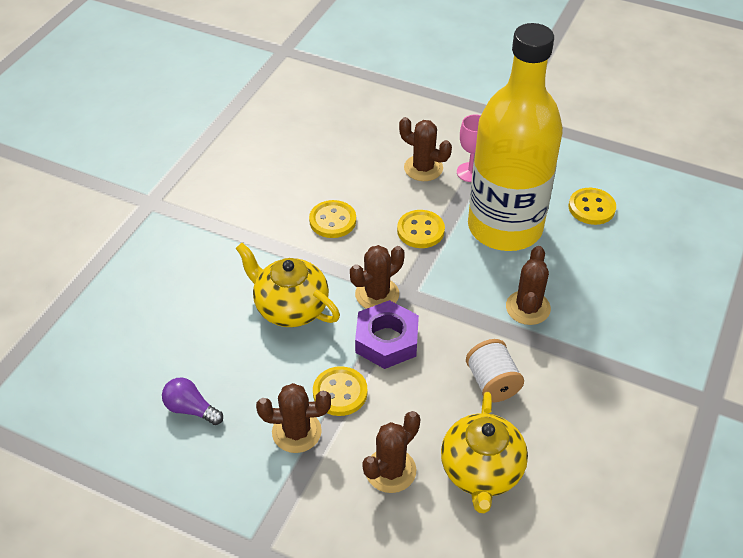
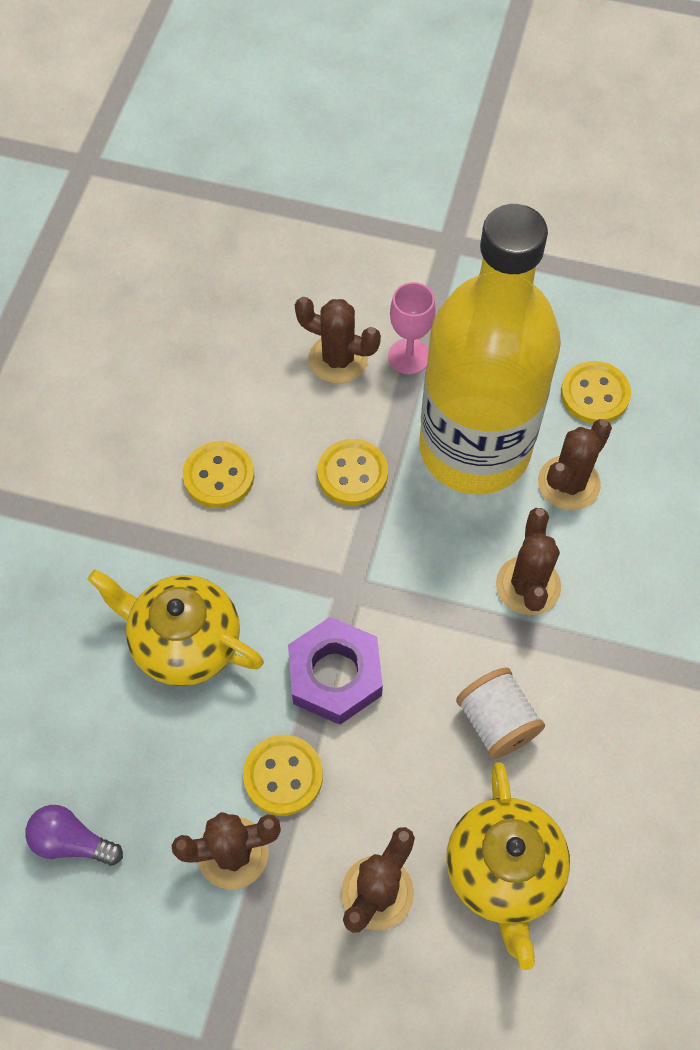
camera: 10 degrees left, 15 degrees up
(377, 294) = (307, 597): brown cactus -> brown cactus (568, 483)

